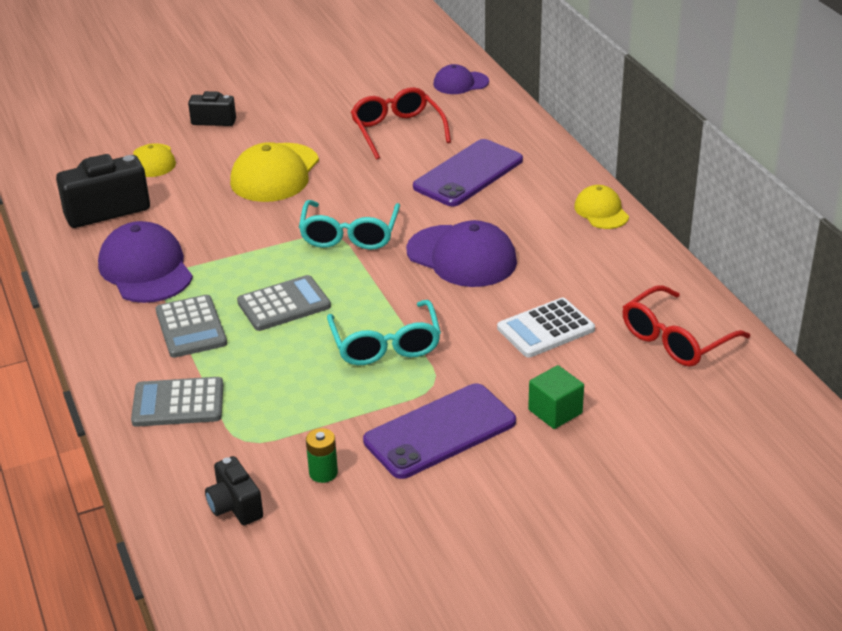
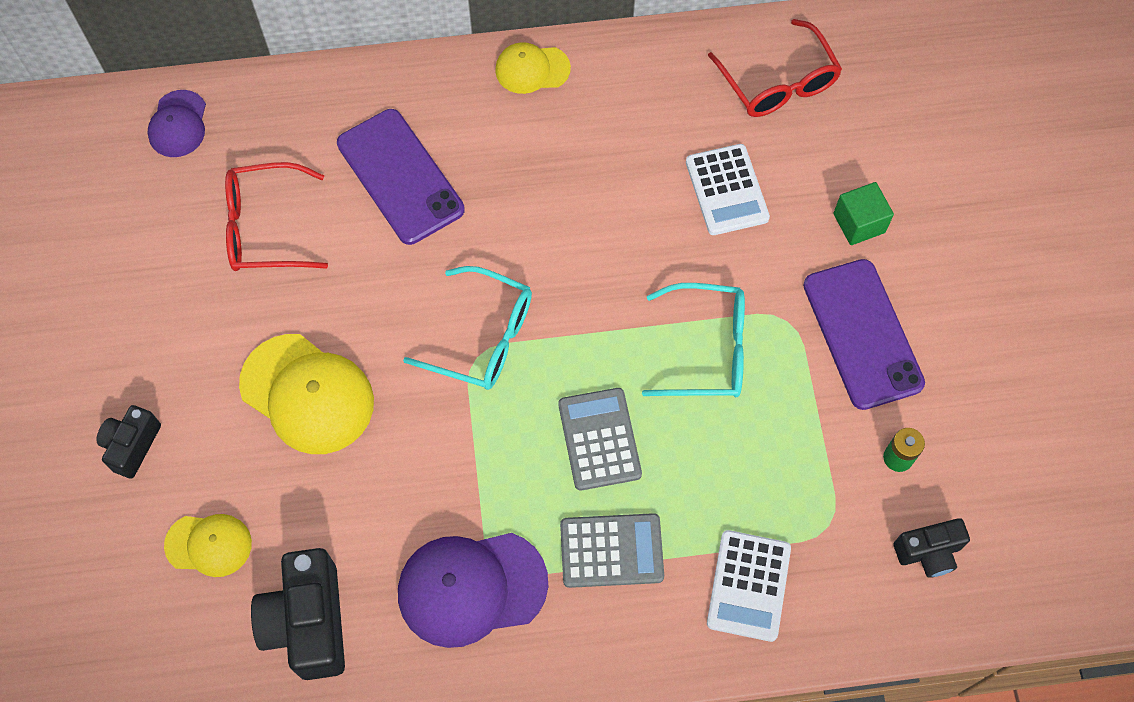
camera: 75 degrees left, 30 degrees up
(178, 403) = (748, 585): grey calculator -> white calculator
(462, 256) = (569, 231): purple cap -> none

